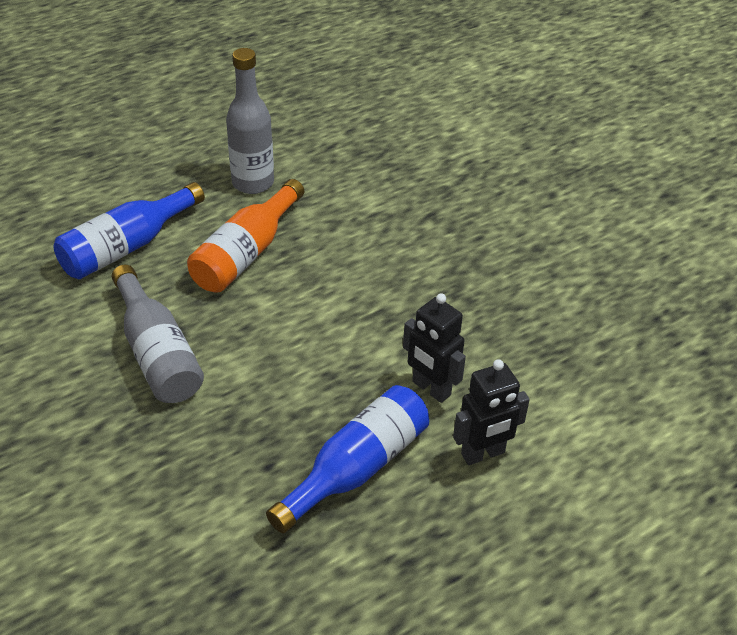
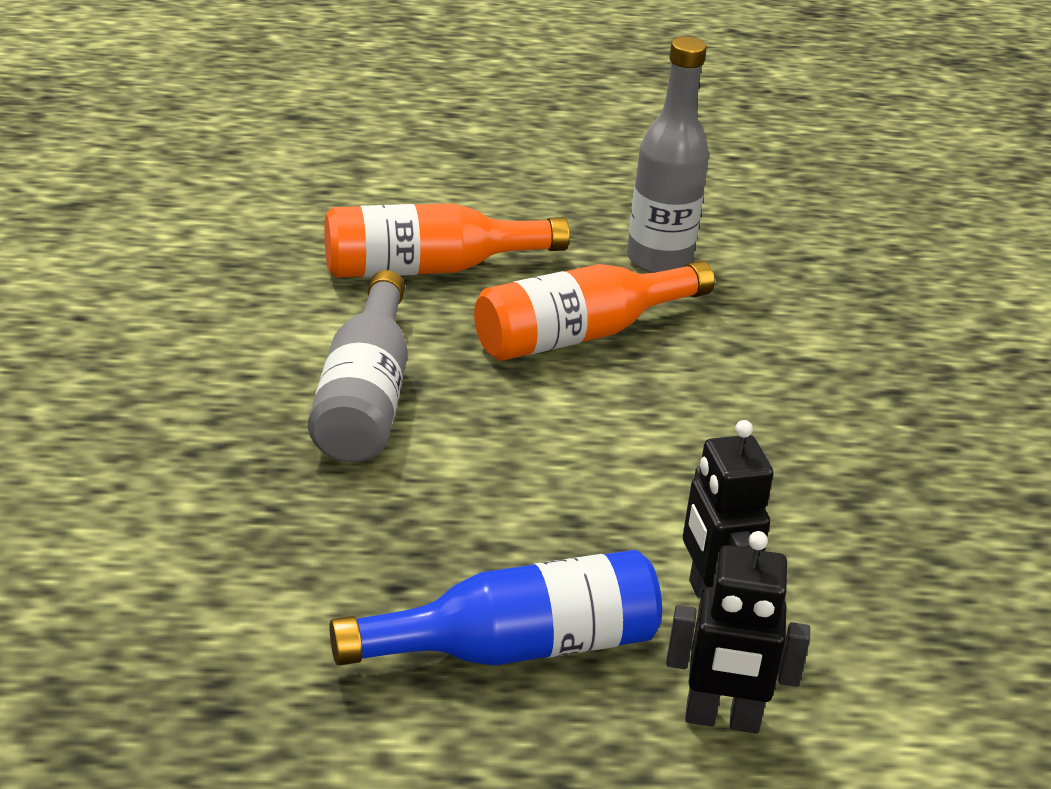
camera: 30 degrees right, 10 degrees down
(127, 246) = (429, 268): blue bottle -> orange bottle

